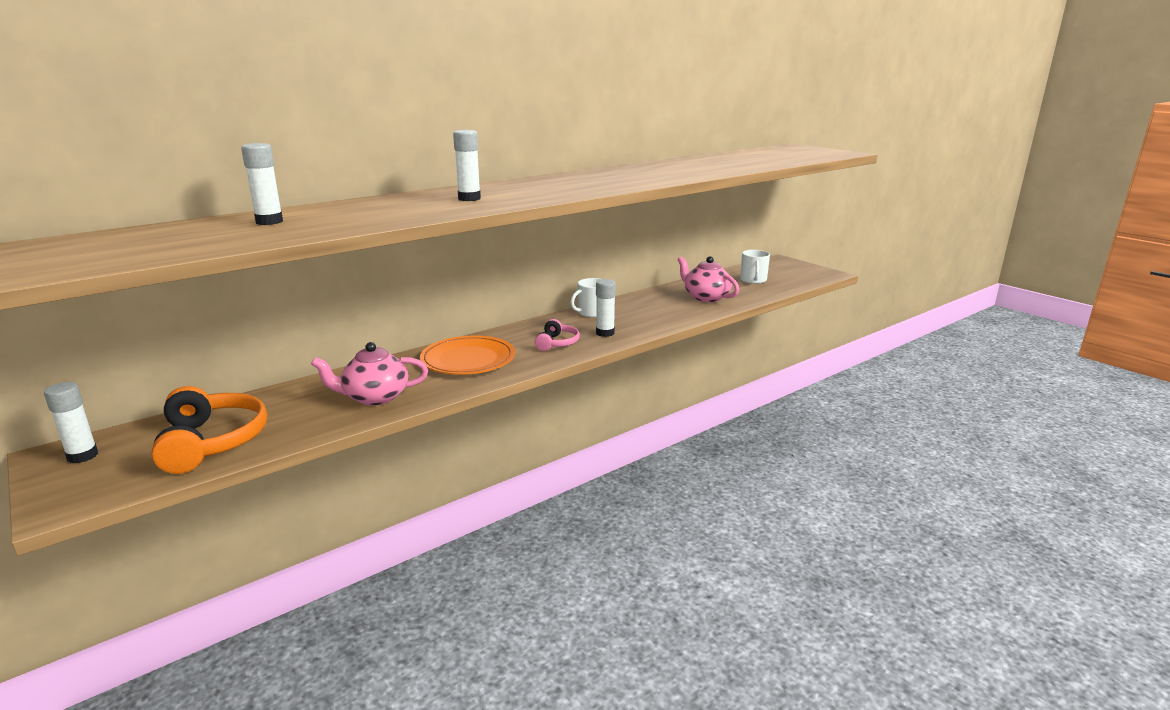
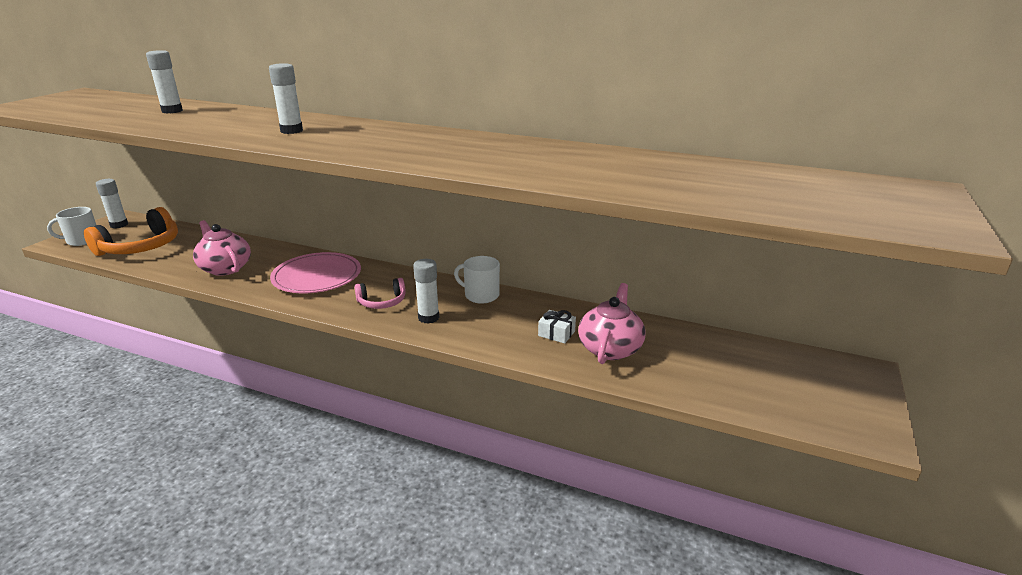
camera: 60 degrees right, 5 degrees up
(468, 359) = (317, 276): orange plate -> pink plate
(673, 305) = (556, 333): none -> white gift
(753, 280) = (729, 368): white mug -> white mug (82, 240)

